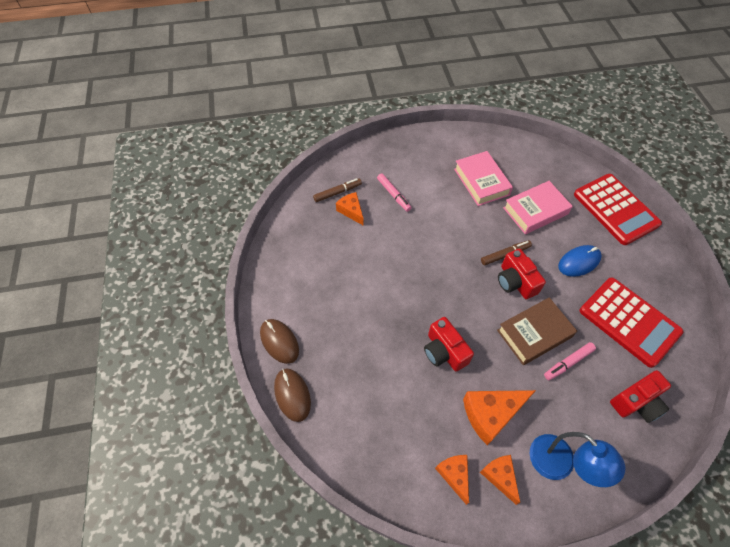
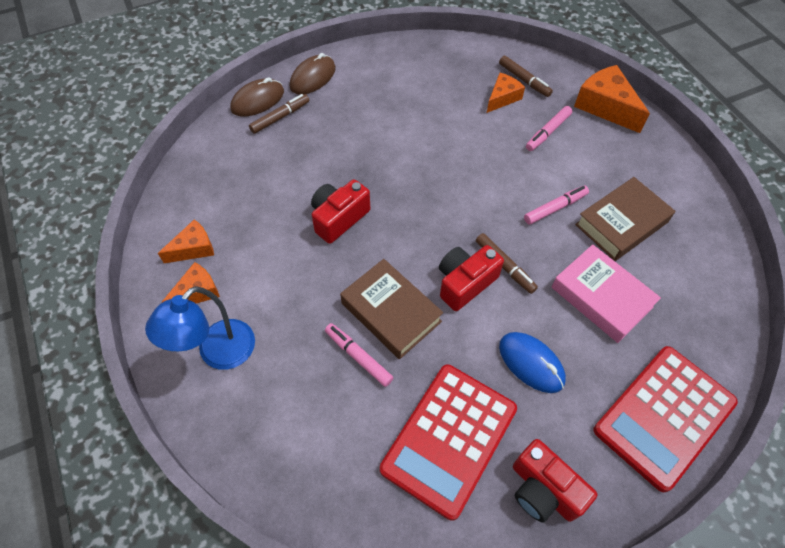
camera: 75 degrees right, 0 degrees up
(320, 378) = (280, 117): none -> brown marker
(462, 212) = (555, 208): none -> pink marker
(481, 182) = (621, 223): pink book -> brown book
(491, 414) = (269, 275): orange cheese -> orange cheese (605, 106)
(636, 402) = (319, 449): red camera -> red camera (543, 490)

